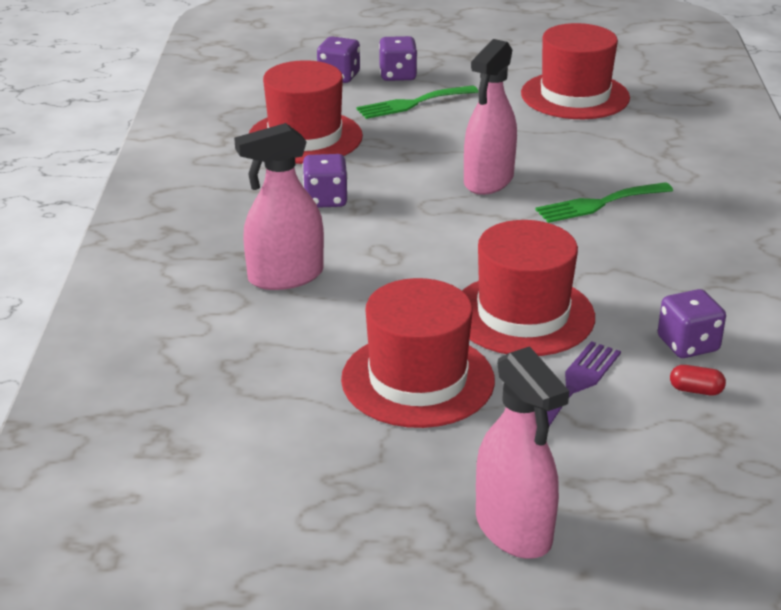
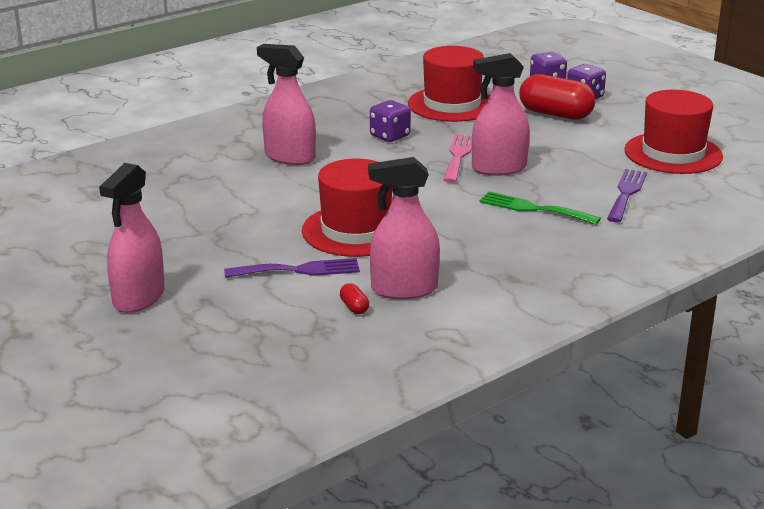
camera: 50 degrees right, 5 degrees down
(412, 103) = (555, 114): green fork -> red capsule
(418, 380) = (242, 226): red hat -> none
(430, 187) = (458, 156): none -> pink fork
(625, 150) = (626, 193): none -> purple fork
(688, 344) = (404, 289): purple dice -> pink spray bottle

